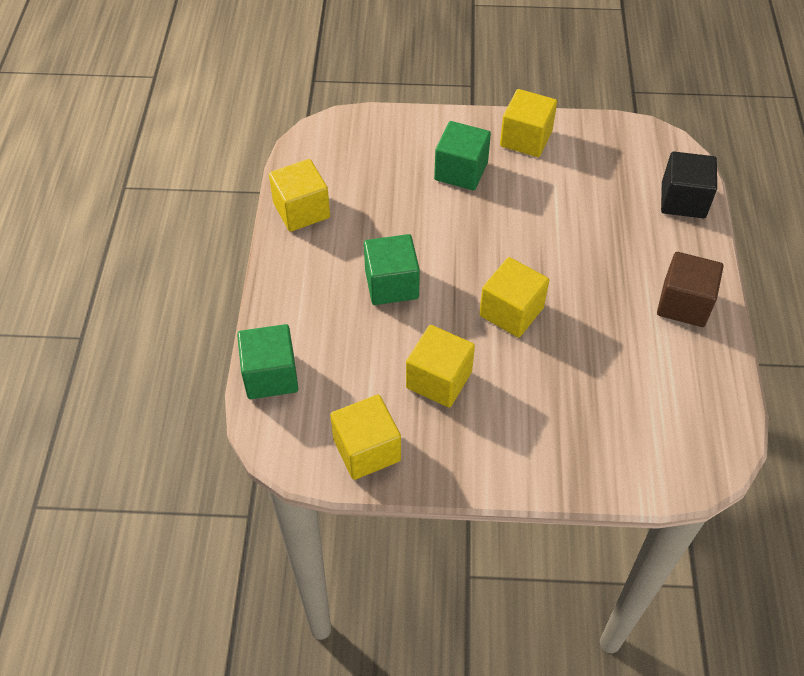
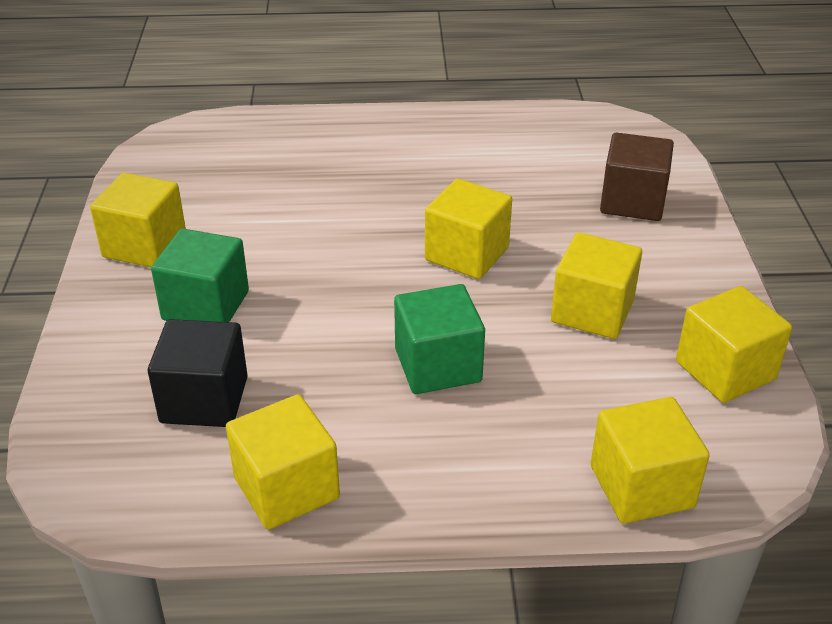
camera: 95 degrees left, 15 degrees down
(271, 375) = (641, 486): green cube -> yellow cube
(683, 200) = (272, 129): black cube -> black cube (204, 400)
(684, 304) = (431, 135): brown cube -> brown cube (632, 201)

